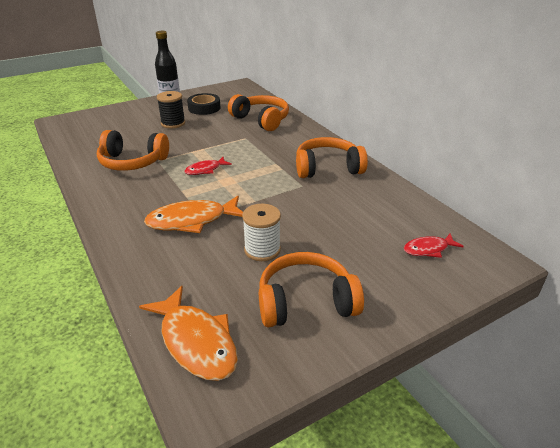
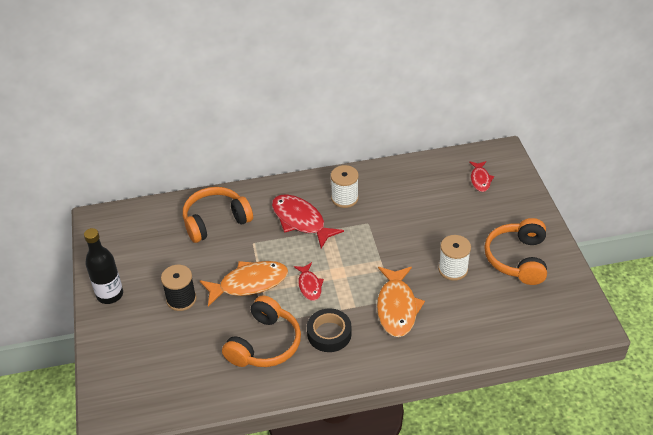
camera: 70 degrees left, 10 degrees up
(196, 342) = (541, 323): orange fish -> orange fish (249, 283)
(204, 108) = (152, 264): black tape -> black tape (329, 334)
(283, 152) = (301, 221): none -> red fish
(327, 168) = (344, 198): orange headphones -> white spool

